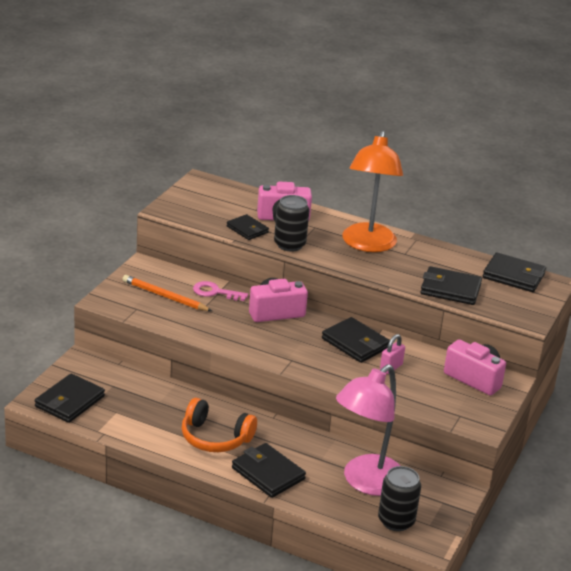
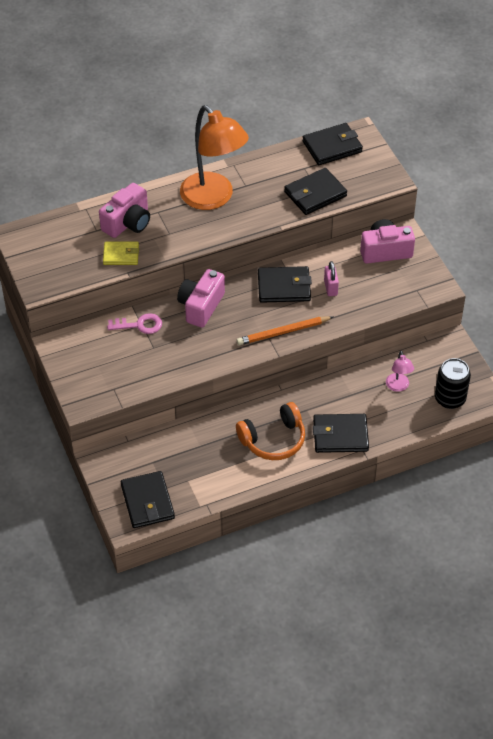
camera: 45 degrees left, 20 degrees up
(165, 296) = (114, 360): orange pencil -> orange pencil (283, 332)
(215, 292) = (139, 325): pink key -> pink key turned 150 degrees counterclockwise
(247, 229) = (121, 255): black wallet -> yellow wallet
(289, 245) = (168, 244): black can -> none
(366, 482) = (398, 386): pink lamp -> pink lamp, size x0.43

